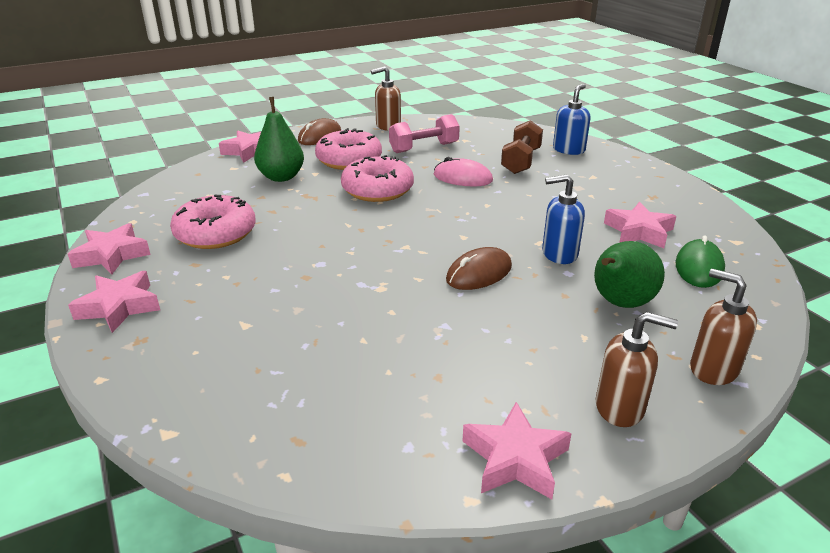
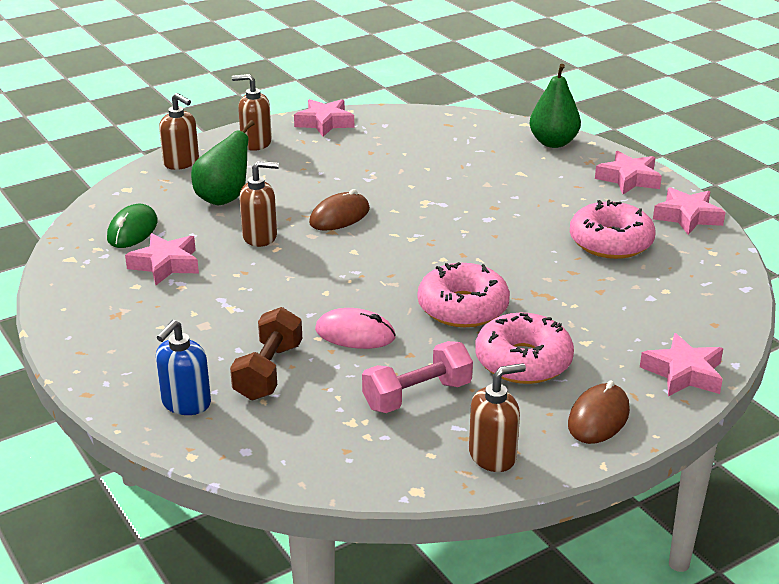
camera: 175 degrees right, 0 degrees up
(281, 177) = (598, 323): green pear -> green pear (553, 142)
(559, 254) = (260, 237): blue soap dispenser -> brown soap dispenser

